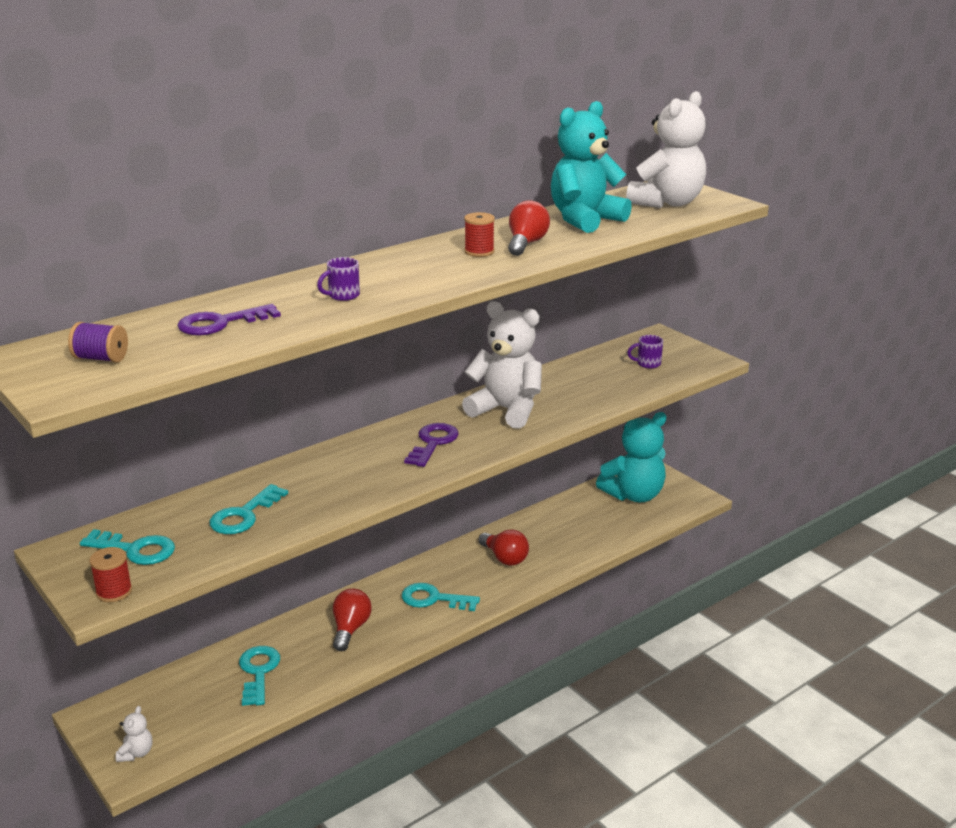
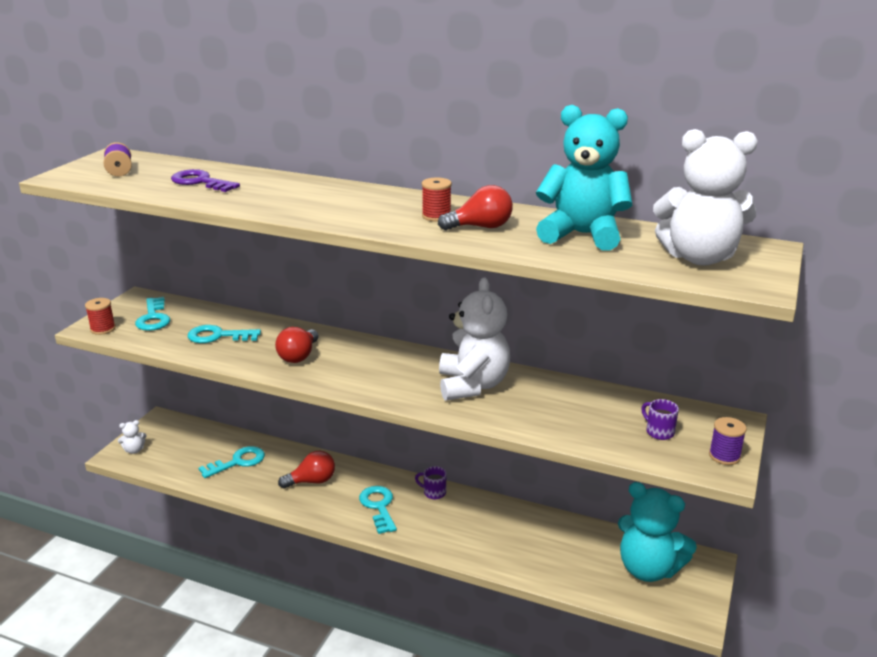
camera: 60 degrees right, 0 degrees up
(343, 296) = (285, 199): purple mug -> purple mug (433, 492)
(433, 443) = (382, 370): purple key -> none
(505, 558) = (466, 523): red light bulb -> red light bulb (298, 356)
(696, 354) = (724, 456): none -> purple spool

